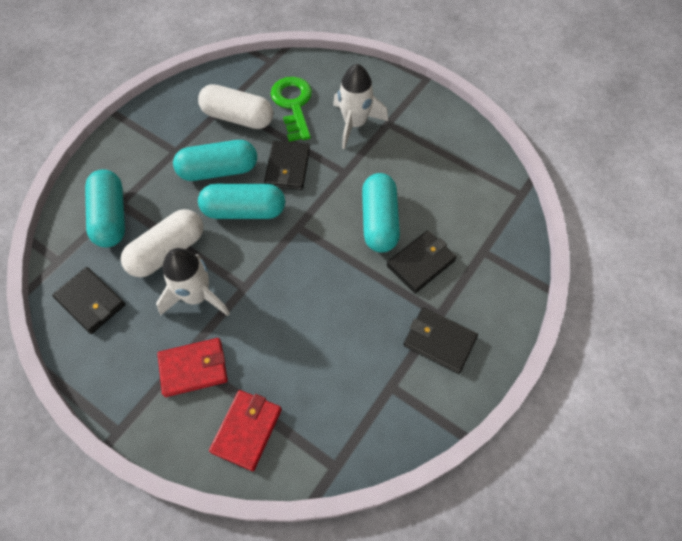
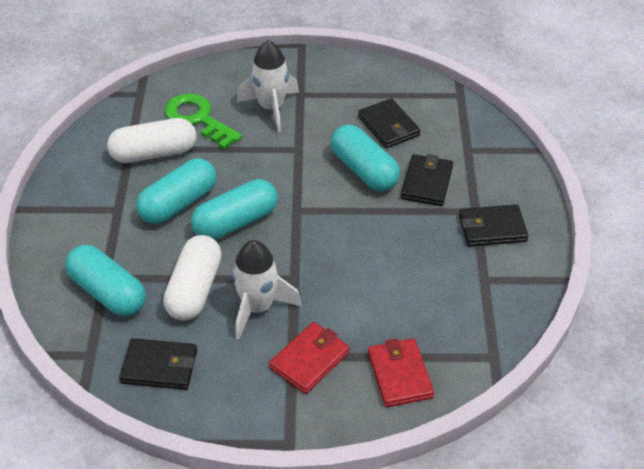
camera: 35 degrees left, 15 degrees down
(287, 167) = (242, 170): black wallet -> black wallet (388, 126)

